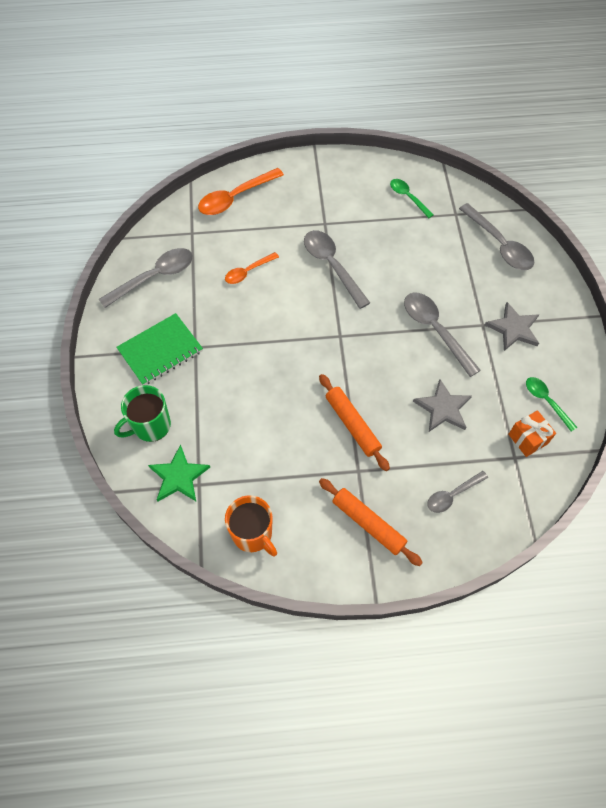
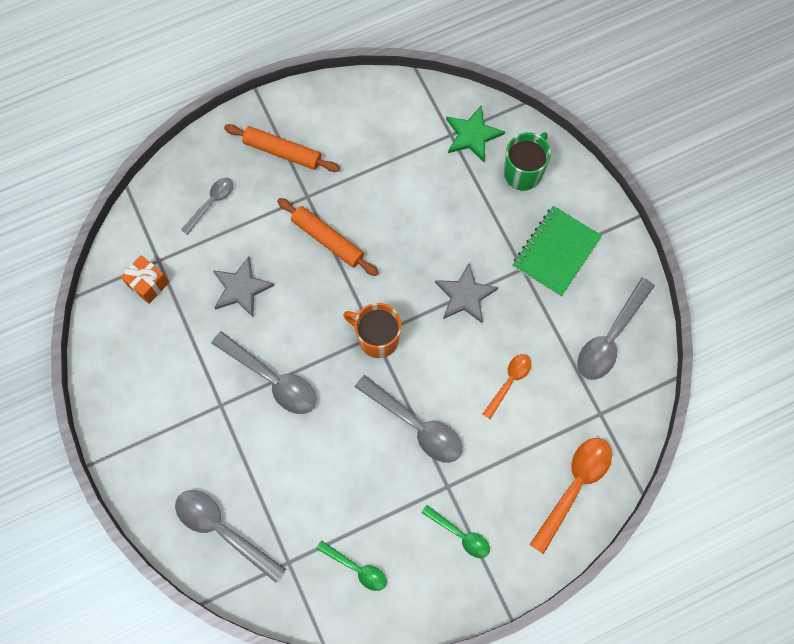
camera: 160 degrees right, 10 degrees up
(253, 534) = (383, 109): orange mug -> orange mug (377, 338)
(513, 329) = (184, 412): grey star -> grey star (465, 295)
(546, 401) = (135, 333): green spoon -> green spoon (460, 534)

